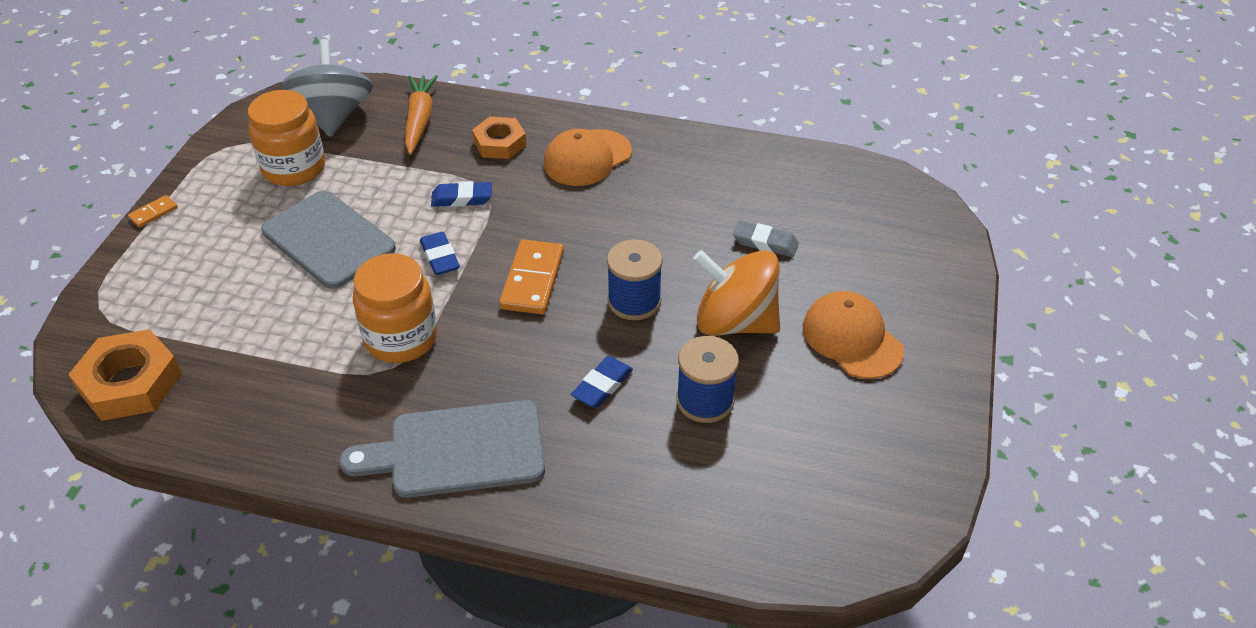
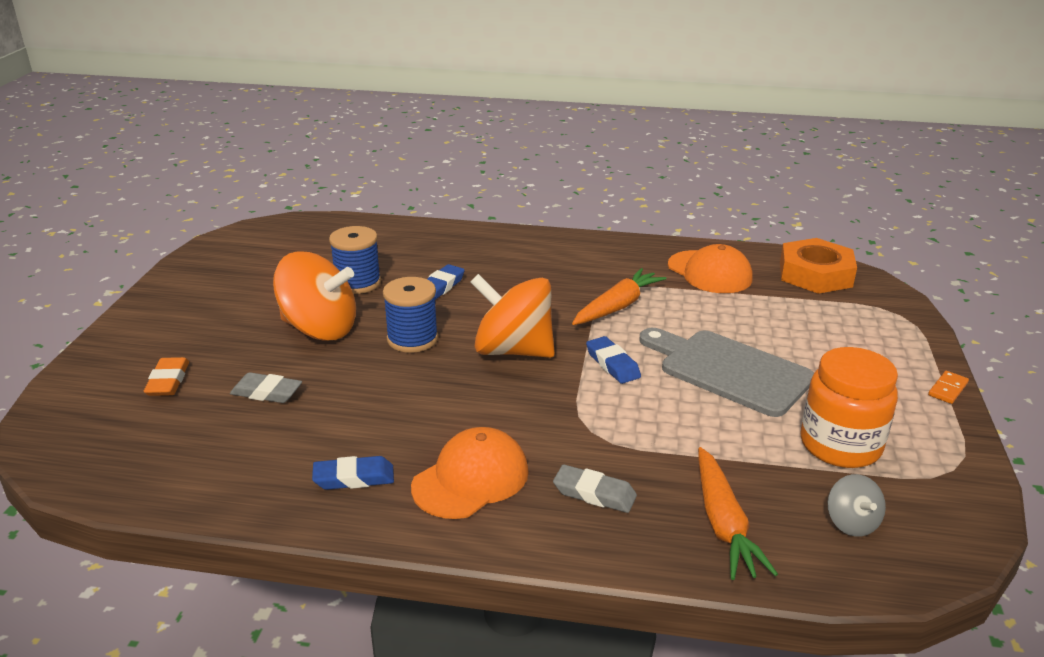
camera: 175 degrees right, 15 degrees down
(333, 116) = (851, 523): grey spinning top -> grey spinning top, size x0.47
(401, 338) = (617, 306): orange jar -> orange carrot
(458, 450) = (543, 253): grey cutting board -> none
(462, 198) = (615, 421): blue eraser -> blue eraser (354, 478)
(499, 143) = (594, 493): orange nut -> grey eraser
(532, 280) = (513, 350): orange domino -> orange spinning top
(852, 338) = (216, 322): orange cap -> orange cap (709, 272)
(862, 261) = (168, 381): none -> orange eraser

